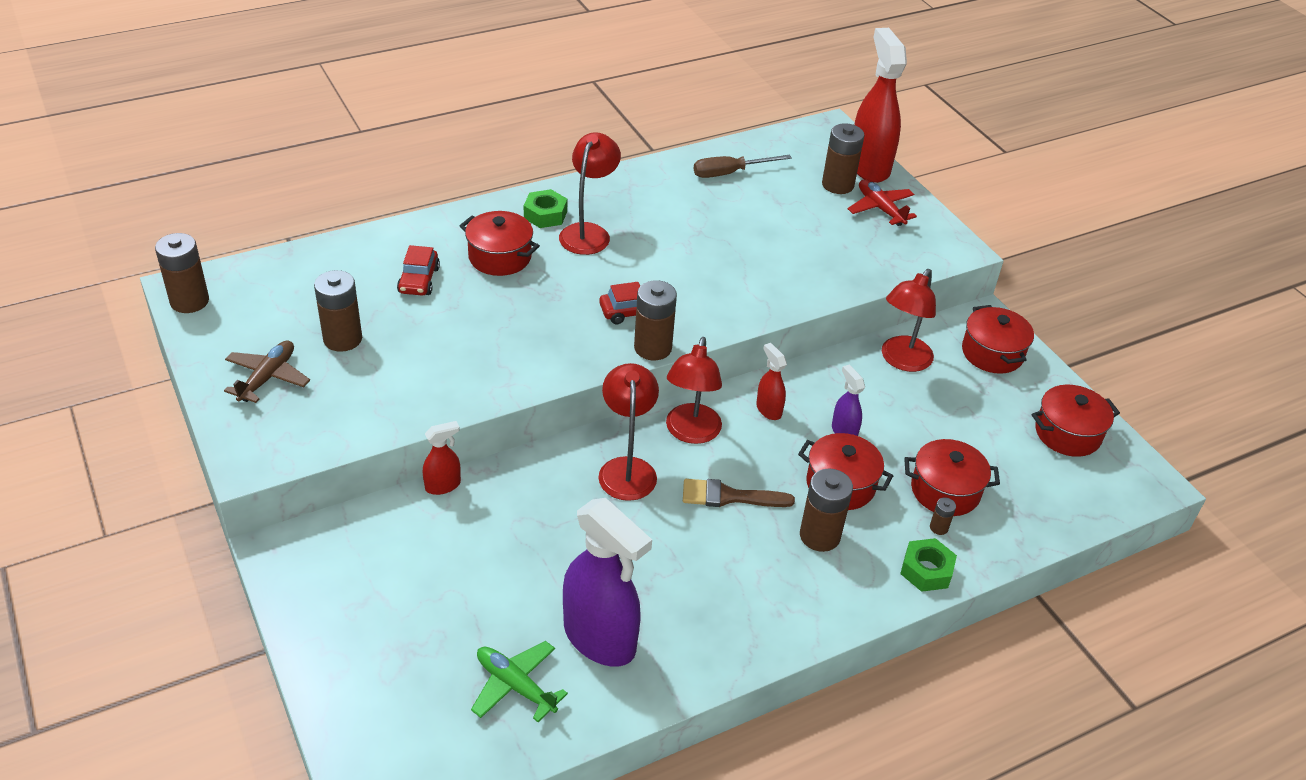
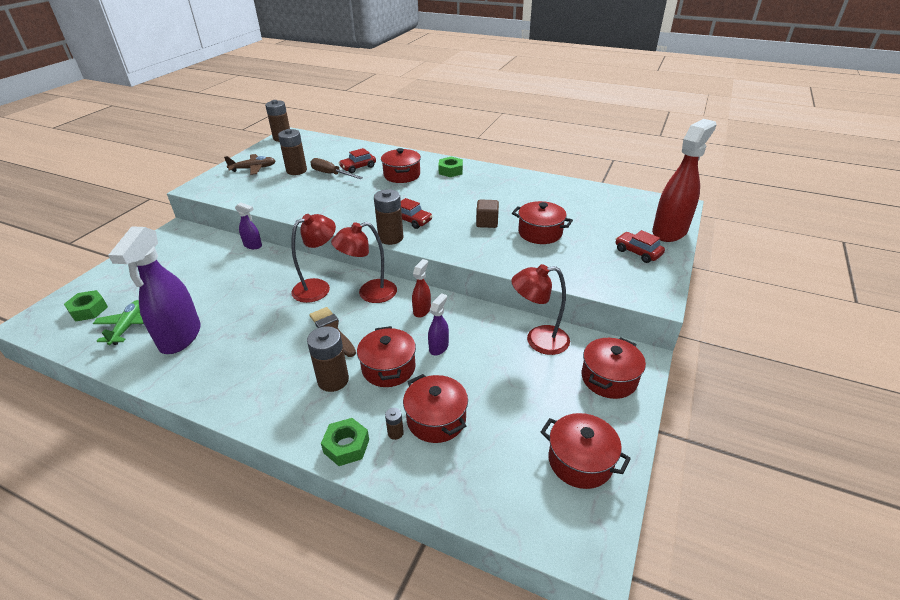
camera: 55 degrees right, 5 degrees down
(417, 721) = (88, 310): none -> green nut
(443, 485) = (253, 245): red spray bottle -> purple spray bottle
(588, 232) = (455, 185): red lamp -> none
(708, 262) = (487, 222): none -> brown cube
(729, 173) = (573, 196): brown screwdriver -> brown screwdriver (331, 174)
(774, 241) = (540, 233): none -> red pot
(837, 185) = (630, 229): brown battery -> none
(880, 208) = (637, 252): red plane -> red car

